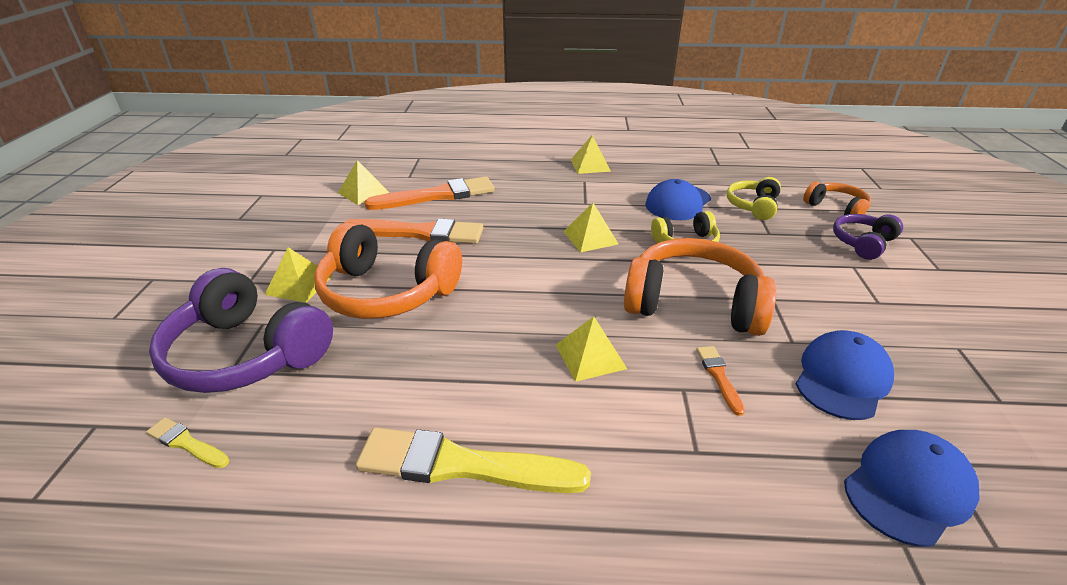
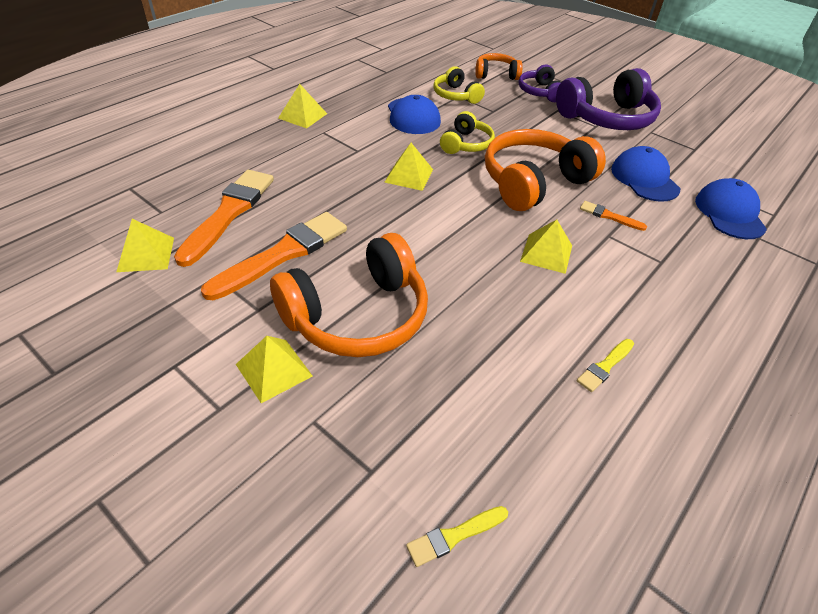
camera: 55 degrees left, 10 degrees up
(246, 354) = (355, 450): purple headphones -> purple headphones (607, 118)
(462, 465) = (605, 366): yellow brush -> yellow brush, size x0.46

